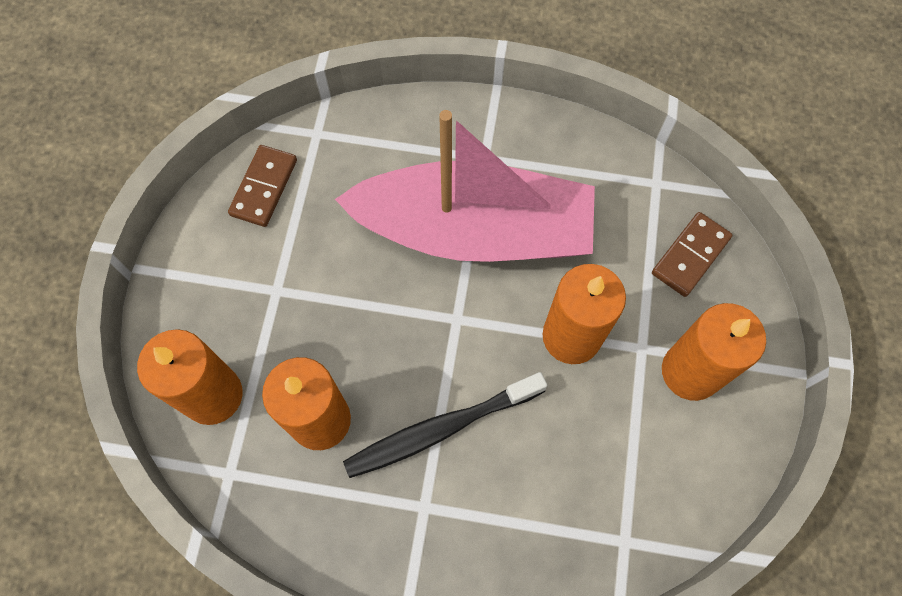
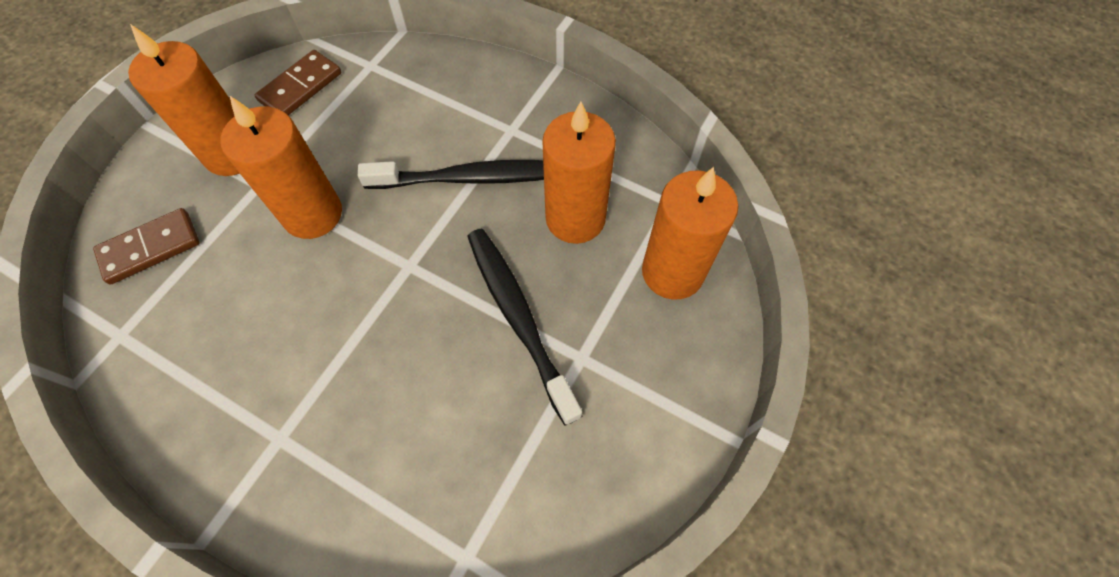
camera: 160 degrees left, 5 degrees down
(264, 187) = (559, 497): brown domino -> brown domino (300, 87)
(340, 305) = (519, 318): none -> black toothbrush
(474, 231) = (342, 349): pink boat -> none

